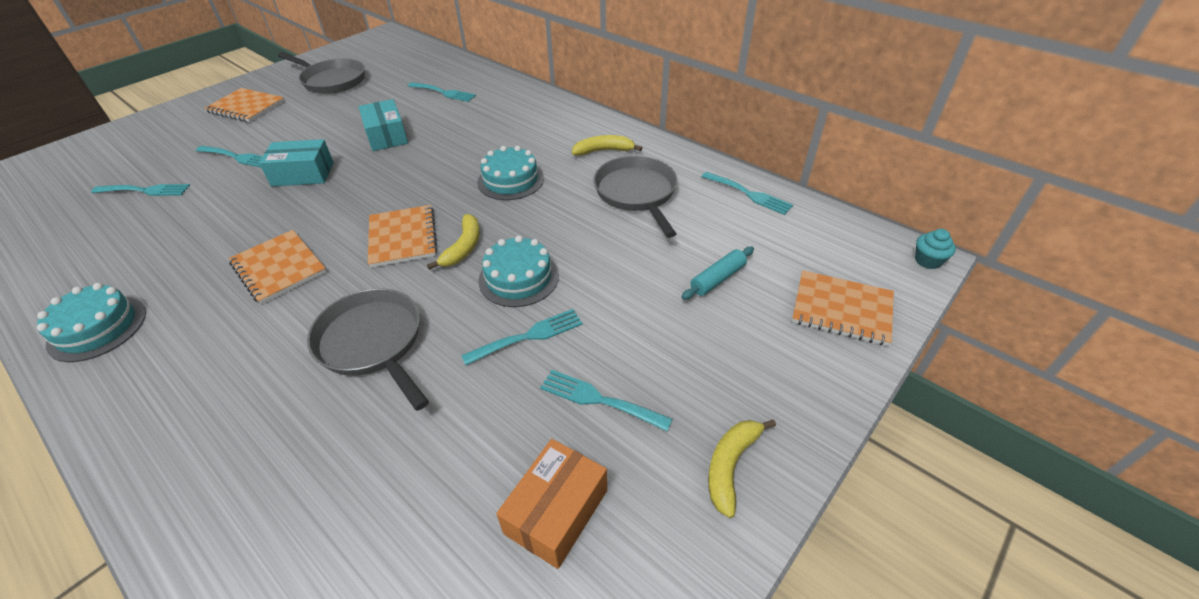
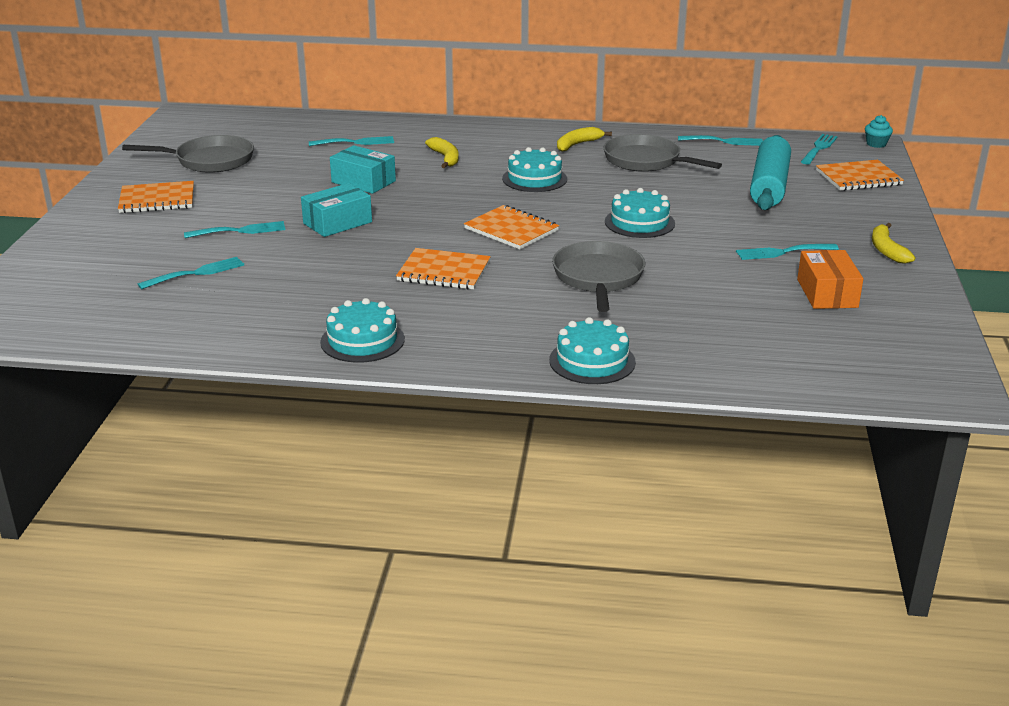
camera: 35 degrees left, 15 degrees down
(183, 479) = (592, 361): none -> turquoise cake
(373, 343) = (598, 278): grey pan -> grey pan turned 75 degrees clockwise
(463, 247) = (570, 221): yellow banana -> yellow banana (445, 158)
(528, 336) = (695, 243): turquoise fork -> turquoise fork (819, 148)
(717, 279) = (769, 186): turquoise rolling pin -> turquoise rolling pin, size x2.10

